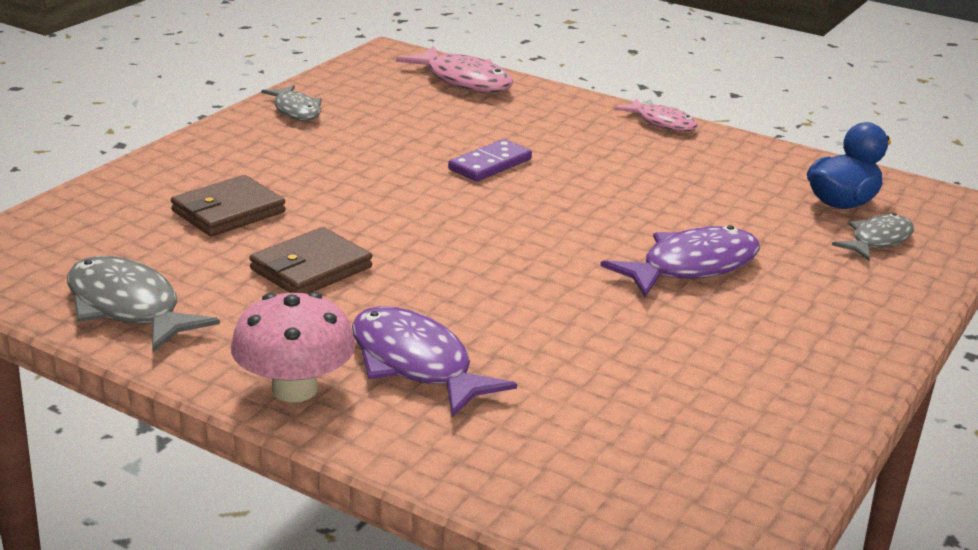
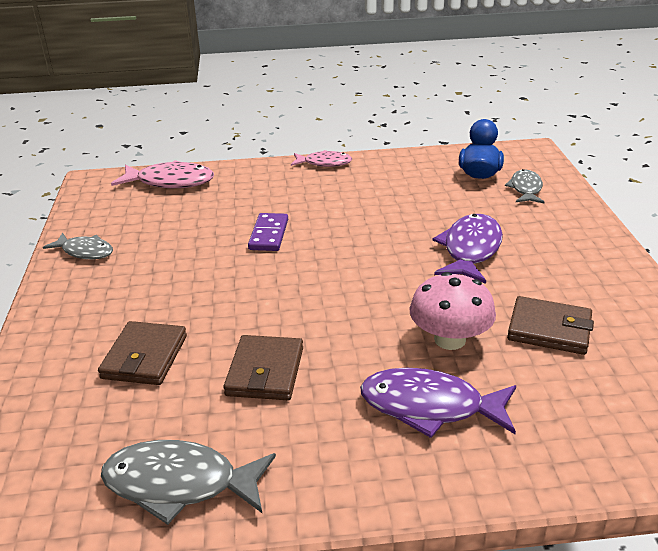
camera: 35 degrees left, 5 degrees up
(294, 389) = (388, 476): pink mushroom -> pink mushroom (449, 339)
(653, 369) = (549, 329): none -> brown wallet

